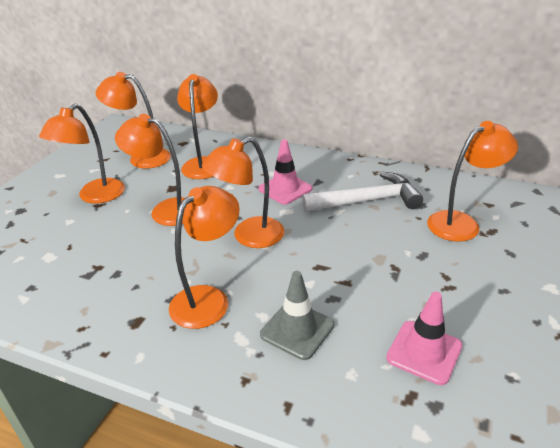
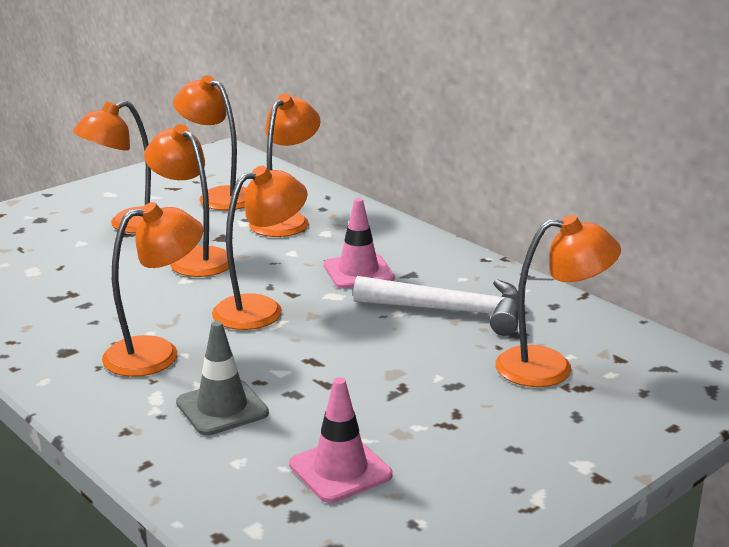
camera: 25 degrees right, 10 degrees down
(249, 236) = (261, 309): orange lamp -> orange lamp turned 150 degrees clockwise

